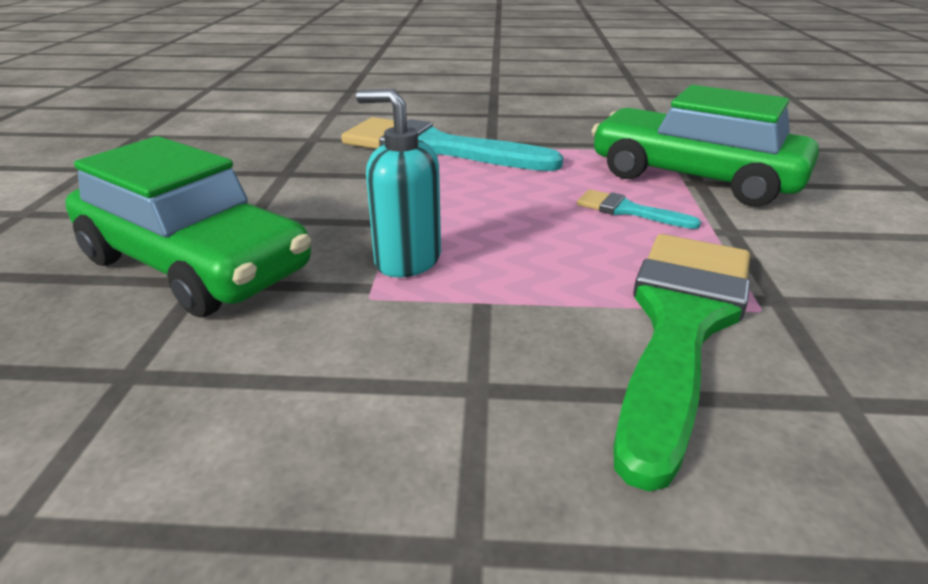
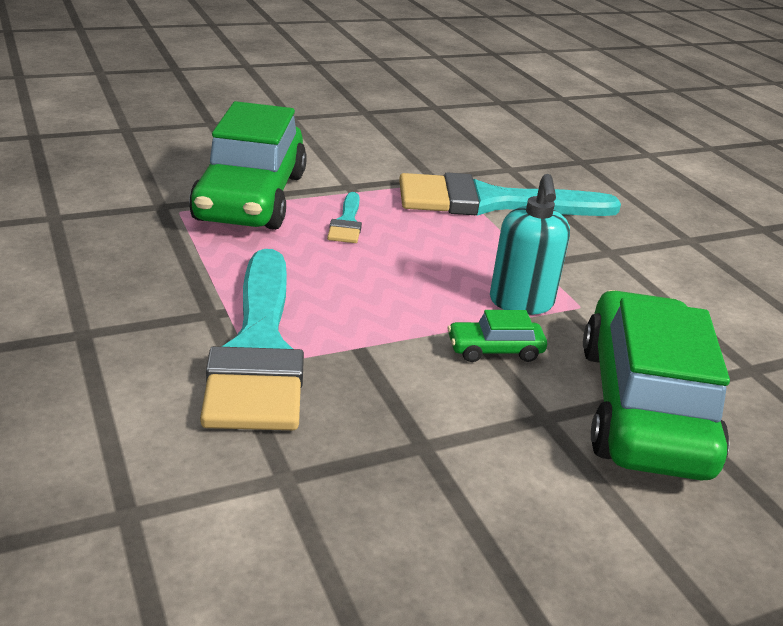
camera: 120 degrees left, 0 degrees up
(348, 223) = (495, 350): none -> green car
(680, 324) = (490, 202): green brush -> turquoise brush

